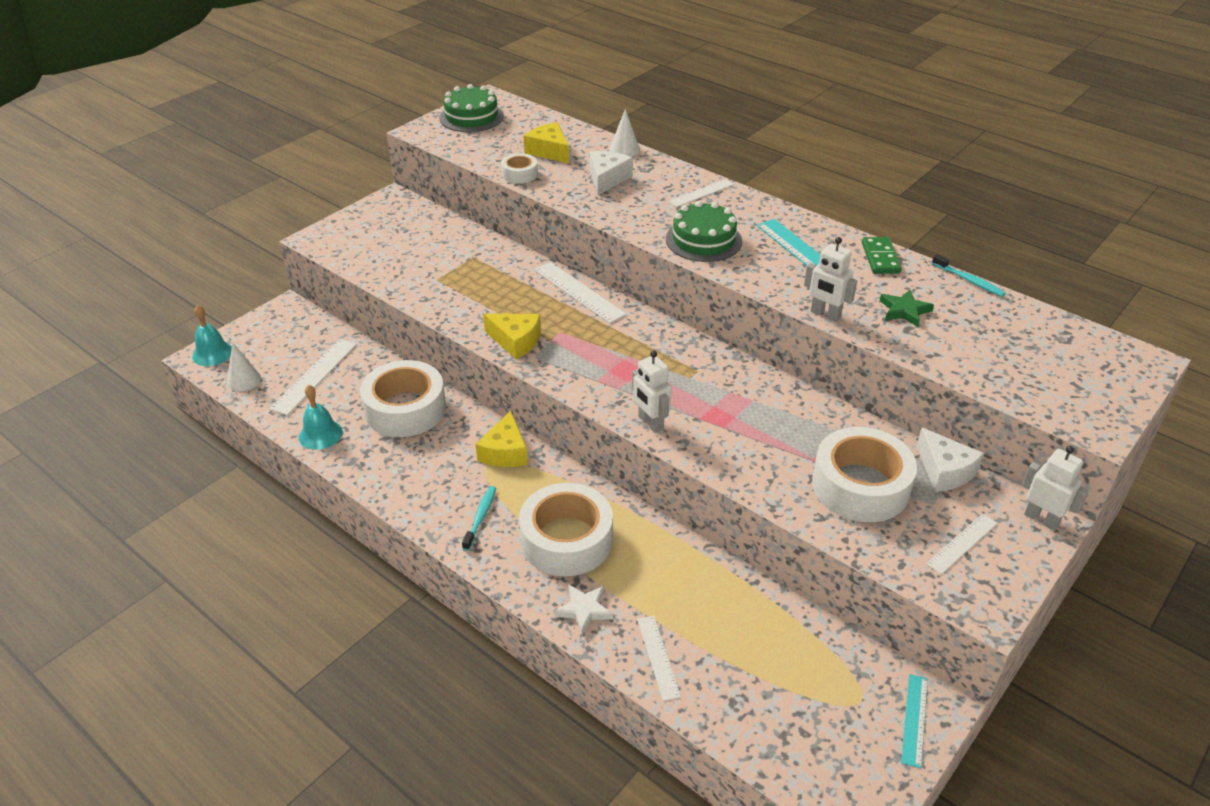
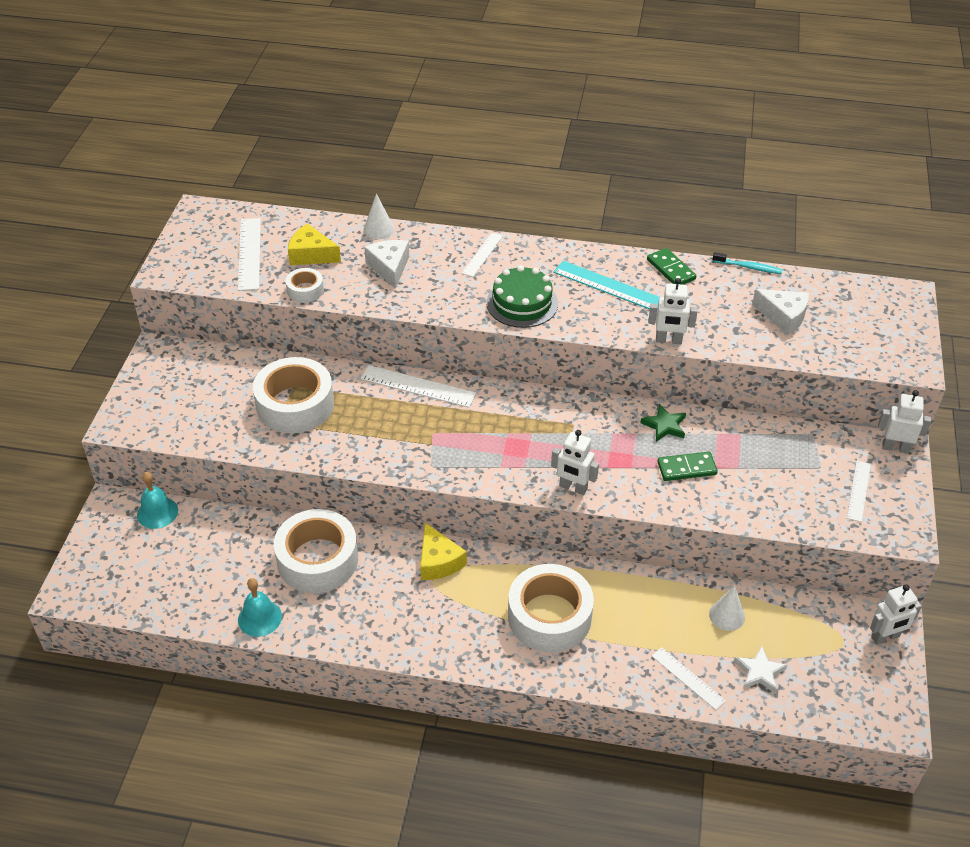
camera: 30 degrees left, 5 degrees up
(212, 353) = (77, 583): turquoise bell -> turquoise bell (157, 512)
(243, 380) = (135, 597): white cone -> white cone (727, 615)
(314, 376) = (203, 563): white ruler -> white ruler (249, 254)
(471, 117) = (201, 239): green cake -> none
(480, 517) = (465, 629): turquoise toothbrush -> none
(516, 341) = (402, 457): yellow cheese -> none
(584, 610) = (607, 668): white star -> white star (759, 672)
(781, 449) = (686, 468): none -> green domino
(860, 486) = (763, 475): white tape -> white tape (295, 405)
(904, 311) = (722, 314): green star -> green star (664, 425)
(914, 719) = (885, 637): turquoise ruler -> white robot
(944, 471) = (810, 436): white cheese -> white cheese (783, 316)

